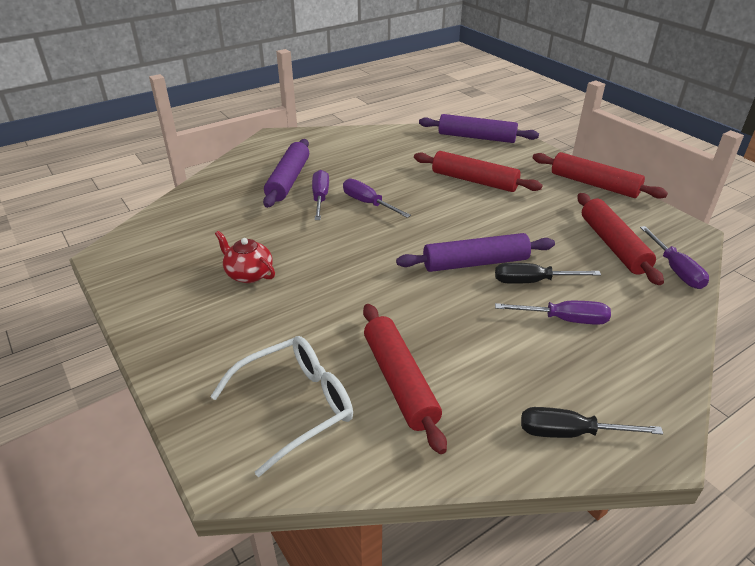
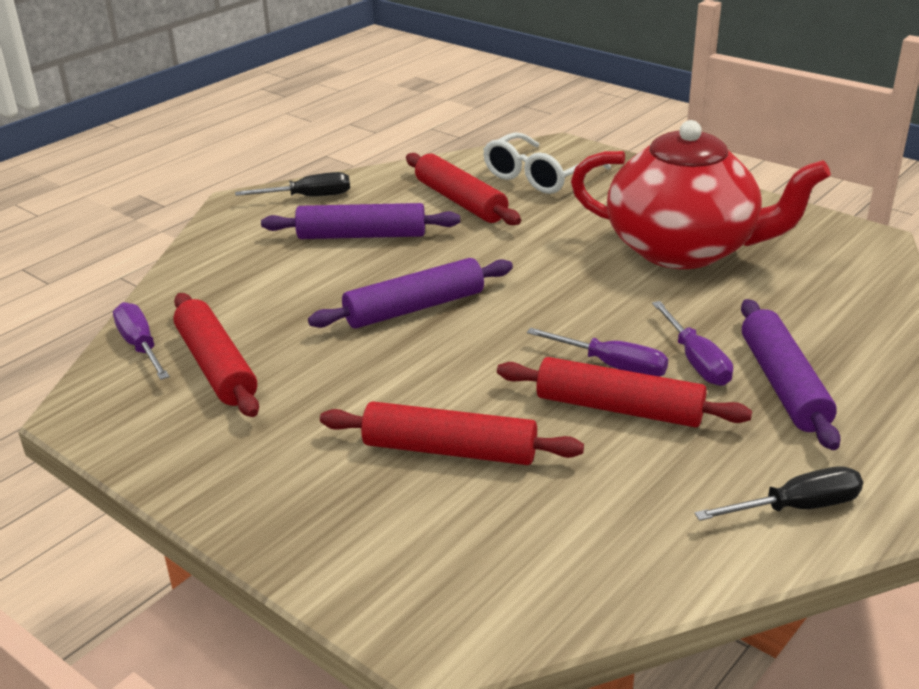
camera: 165 degrees right, 5 degrees down
(248, 274) = (683, 249): red teapot -> red teapot, size x2.49
(476, 137) = (478, 596): purple rolling pin -> purple rolling pin (362, 235)
(532, 281) = (338, 299): black screwdriver -> black screwdriver (796, 507)
(564, 319) = (303, 268): purple screwdriver -> none
(594, 184) = (211, 488): red rolling pin -> red rolling pin (618, 408)

